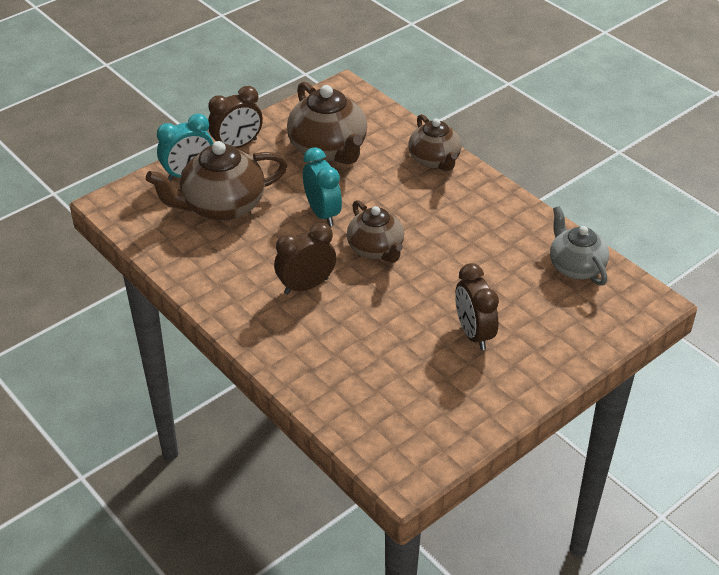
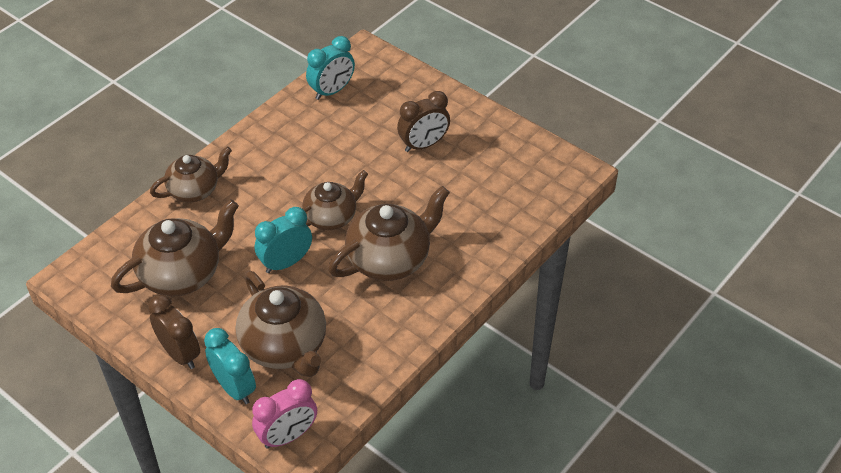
camera: 100 degrees left, 5 degrees up
(125, 201) = (288, 436): none -> pink clock
(306, 286) = (390, 259): brown clock -> brown teapot
(575, 267) = (332, 91): grey teapot -> turquoise clock

